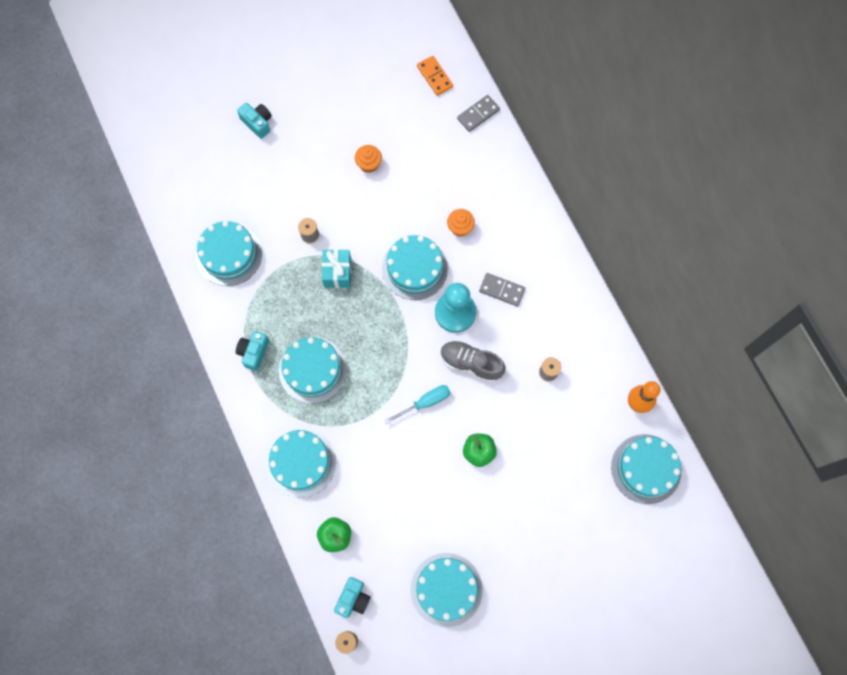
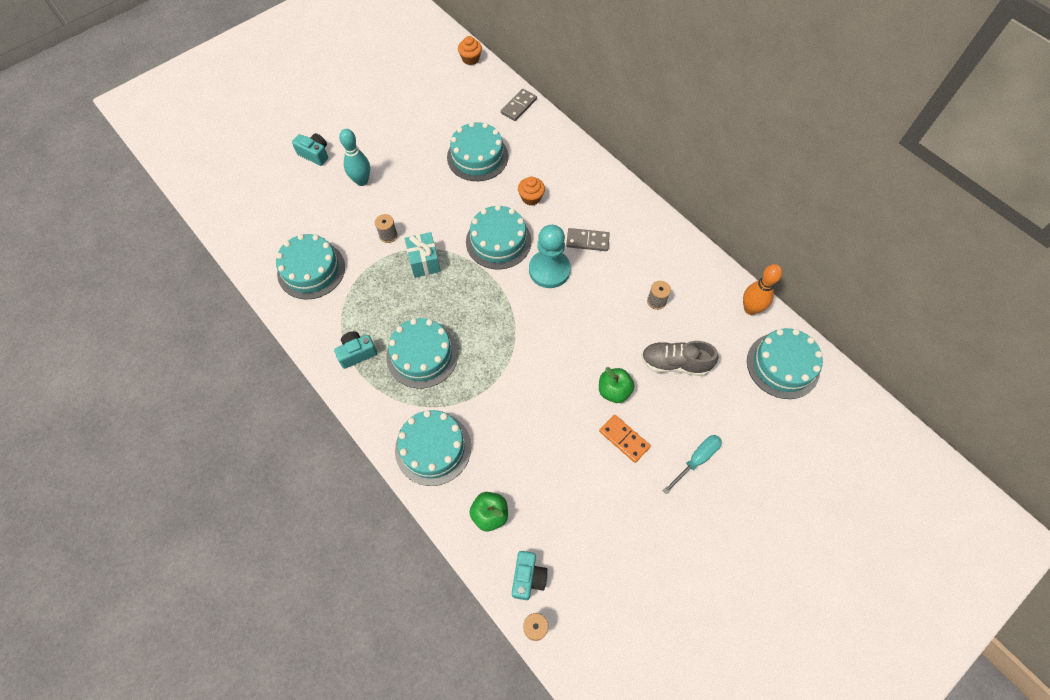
camera: 15 degrees left, 10 degrees down
(254, 352) = (357, 353): turquoise camera -> turquoise camera turned 60 degrees clockwise
(297, 166) = (361, 181): none -> turquoise bowling pin
(369, 164) = (429, 165): orange cupcake -> orange cupcake (470, 59)
(425, 402) = (545, 358): turquoise screwdriver -> turquoise screwdriver (696, 460)
(435, 76) = (470, 86): orange domino -> orange domino (624, 439)
(446, 589) = (625, 539): turquoise cake -> turquoise cake (477, 157)
(471, 363) = (579, 311): grey shoe -> grey shoe (675, 363)

